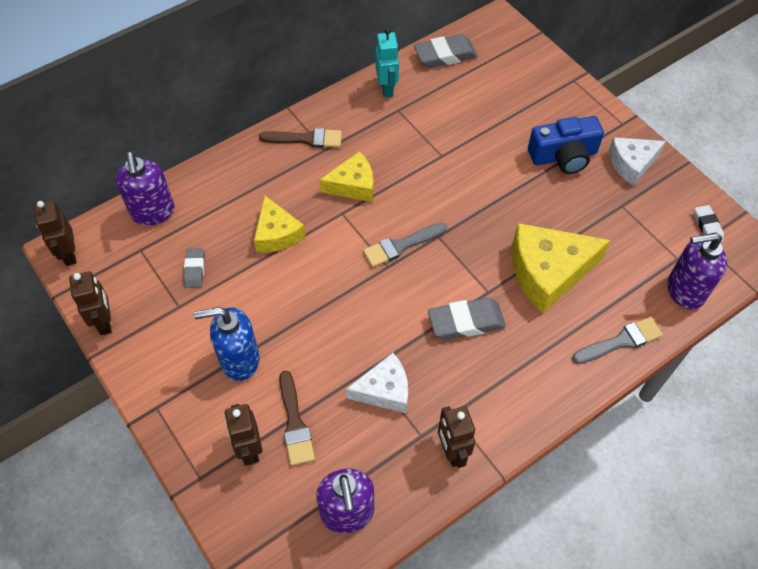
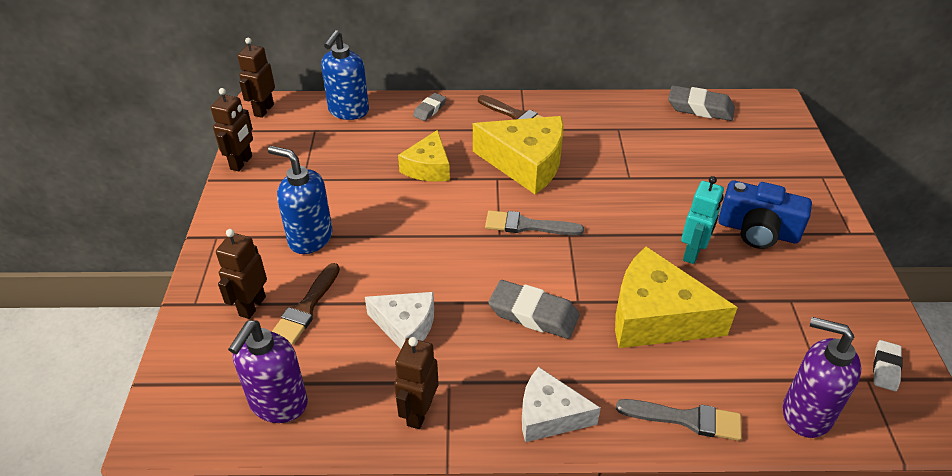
camera: 35 degrees right, 15 degrees down
(153, 212) = (348, 111): purple soap dispenser -> blue soap dispenser
(195, 269) = (340, 161): grey eraser -> grey eraser (429, 109)
(353, 185) = (526, 163): yellow cheese -> yellow cheese, size x1.63
(387, 88) = (622, 110): turquoise robot -> turquoise robot (693, 253)
(631, 164) = (833, 270): white cheese -> white cheese (549, 415)

